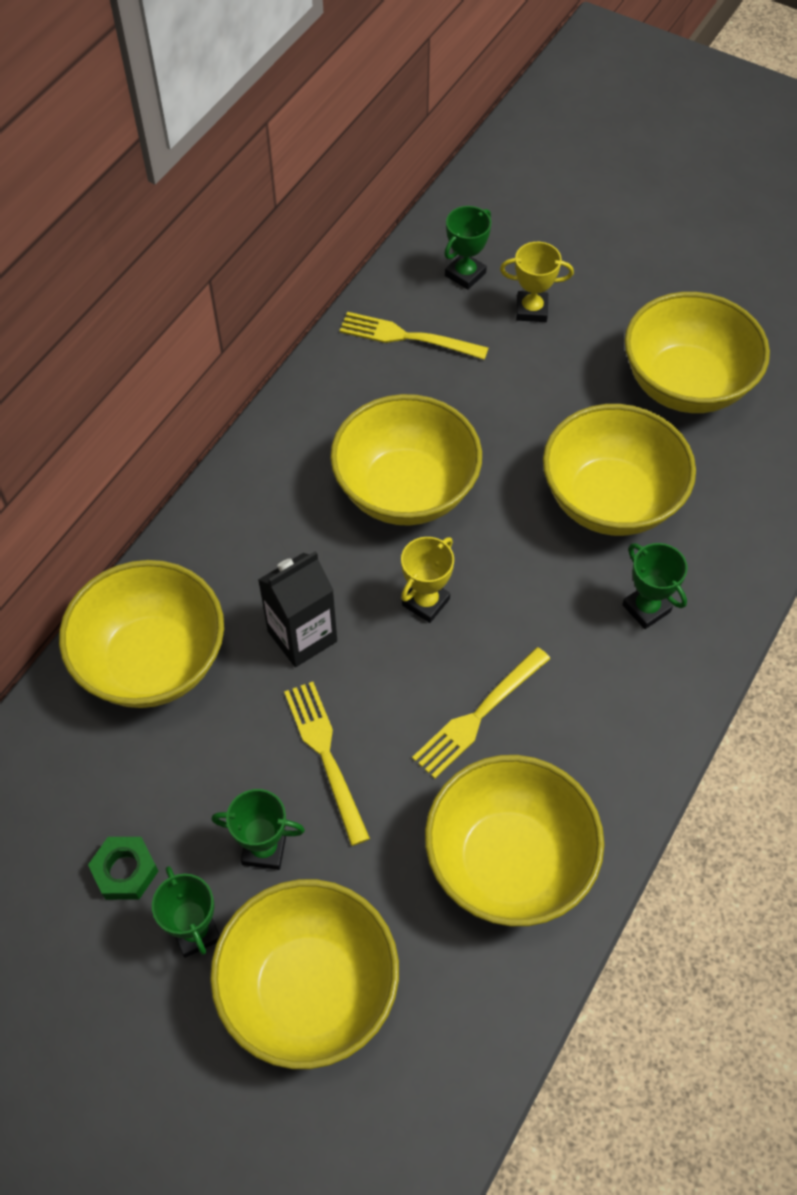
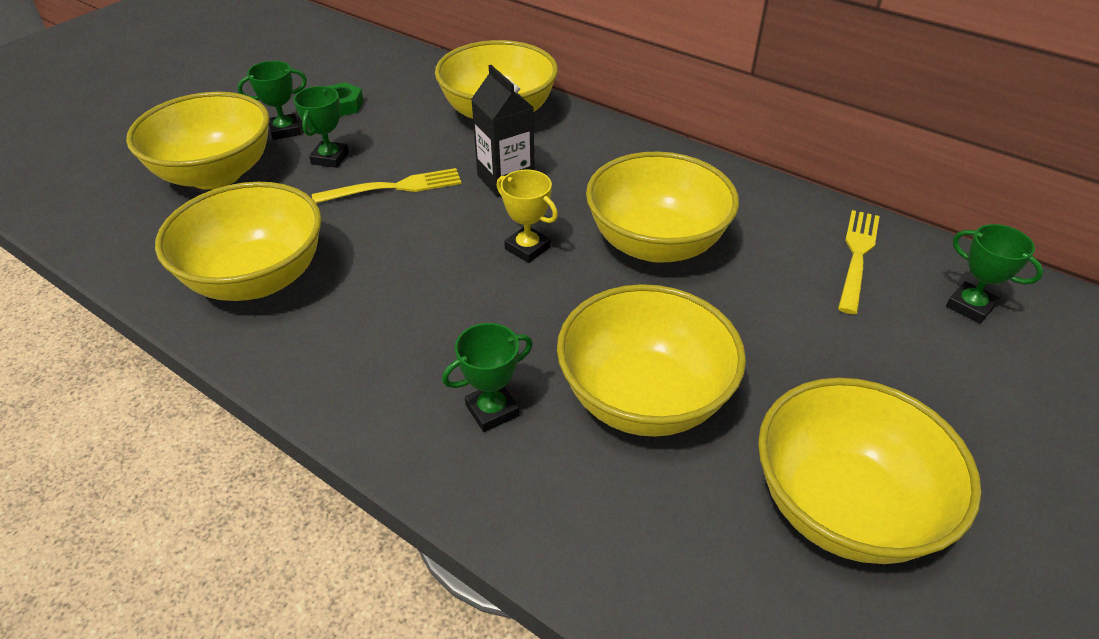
camera: 95 degrees right, 15 degrees down
(478, 716) = (401, 272): yellow fork -> none
(531, 310) = (932, 359): yellow trophy -> none

